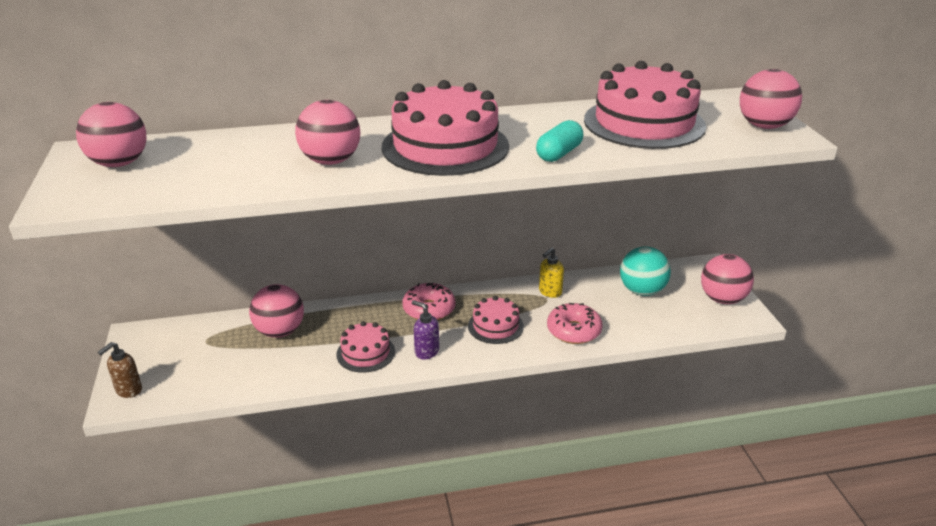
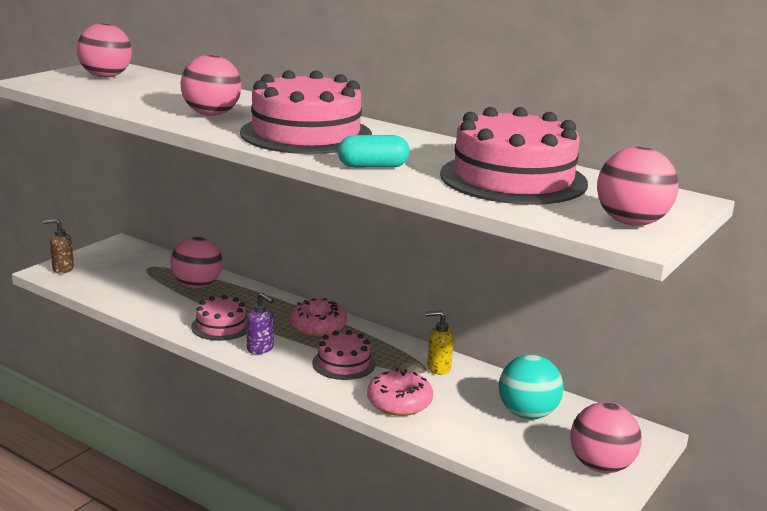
camera: 45 degrees right, 10 degrees down
(426, 352) = (260, 349): purple soap dispenser -> purple soap dispenser turned 135 degrees clockwise

